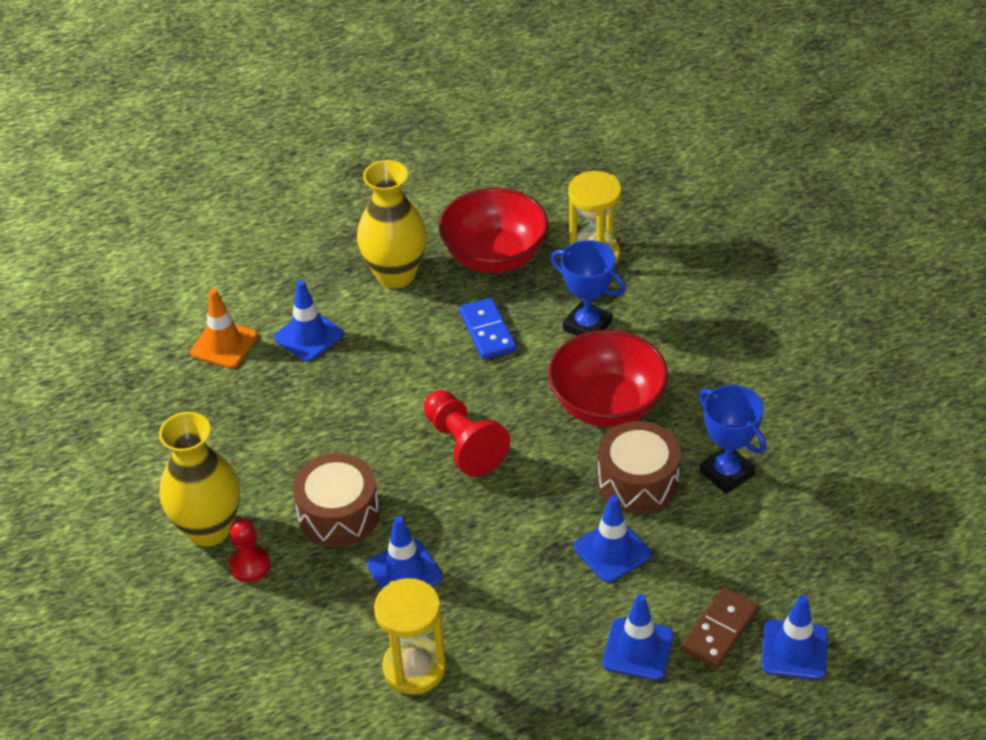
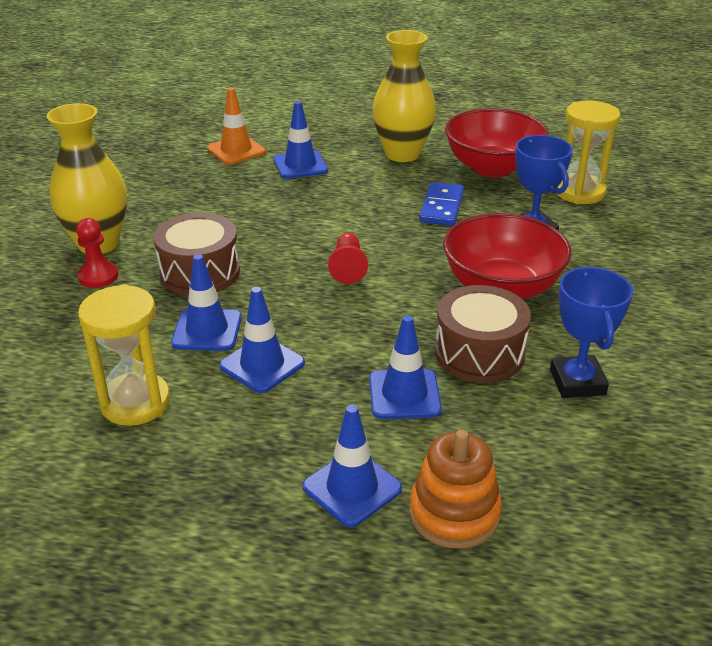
camera: 30 degrees right, 10 degrees down
(464, 444) = (348, 268): red pawn -> red pawn, size x0.65
(720, 630) = (454, 513): brown domino -> orange stacking toy
(794, 650) = (525, 574): blue traffic cone -> blue traffic cone (262, 365)

